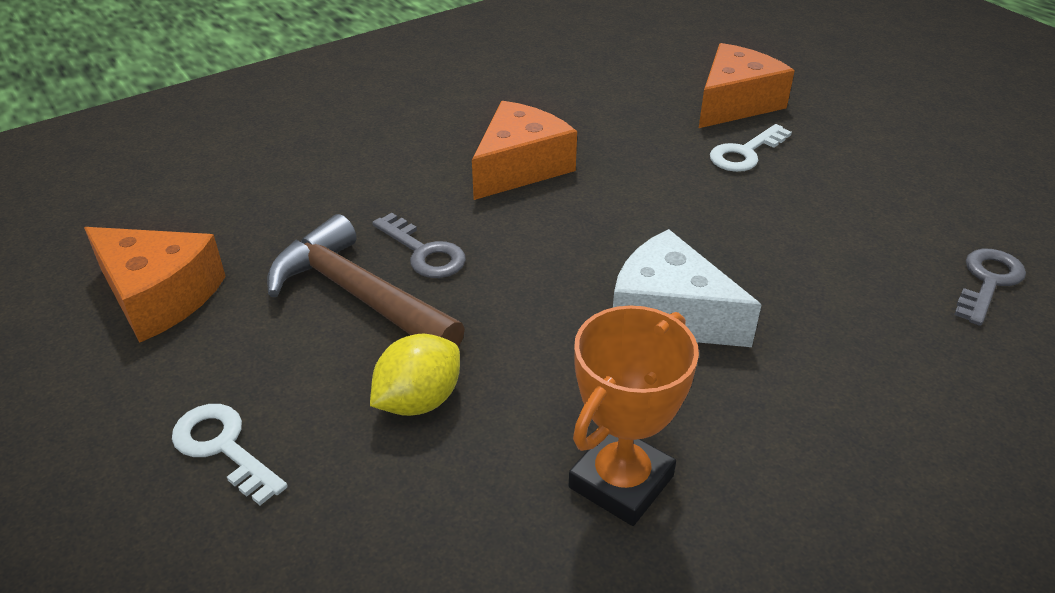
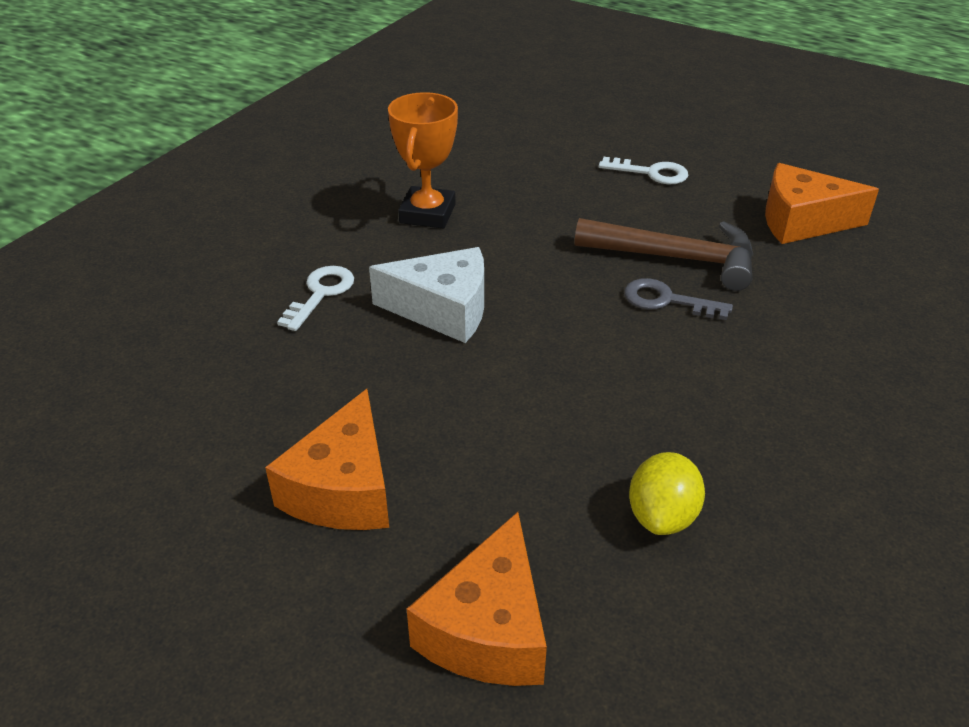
camera: 155 degrees right, 0 degrees up
(419, 400) = (571, 216): yellow lemon -> yellow lemon (662, 516)
(520, 167) = (672, 412): orange cheese -> orange cheese (343, 489)
(745, 153) = (440, 521): white key -> white key (320, 294)
(987, 282) = (167, 419): grey key -> none

